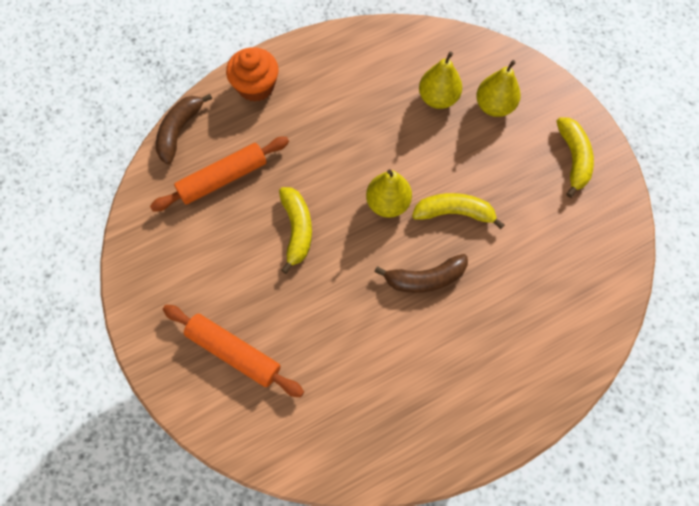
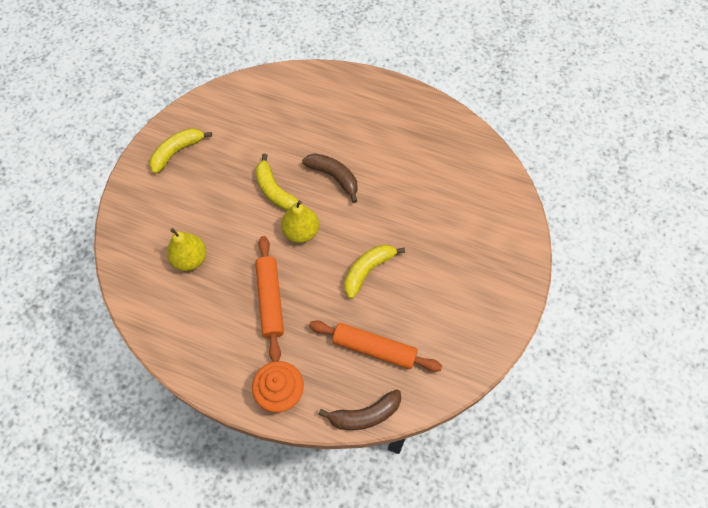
camera: 130 degrees left, 5 degrees down
(234, 352) = (475, 242): orange rolling pin -> orange rolling pin (270, 300)
(494, 106) = (169, 220): yellow pear -> none

